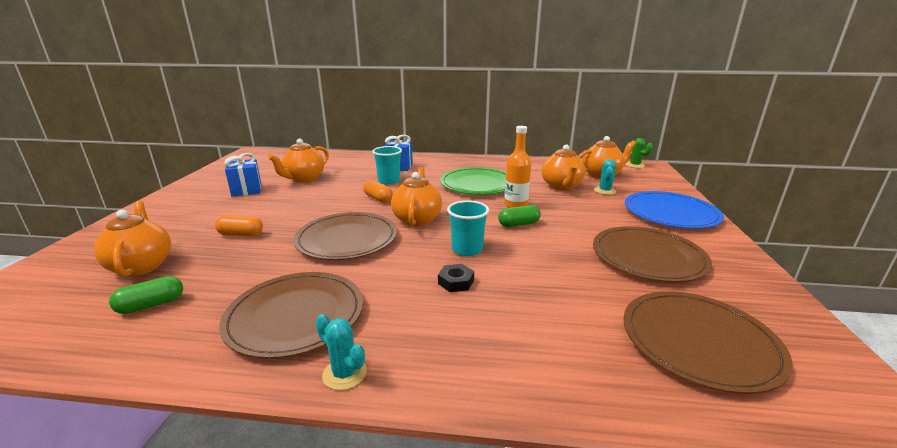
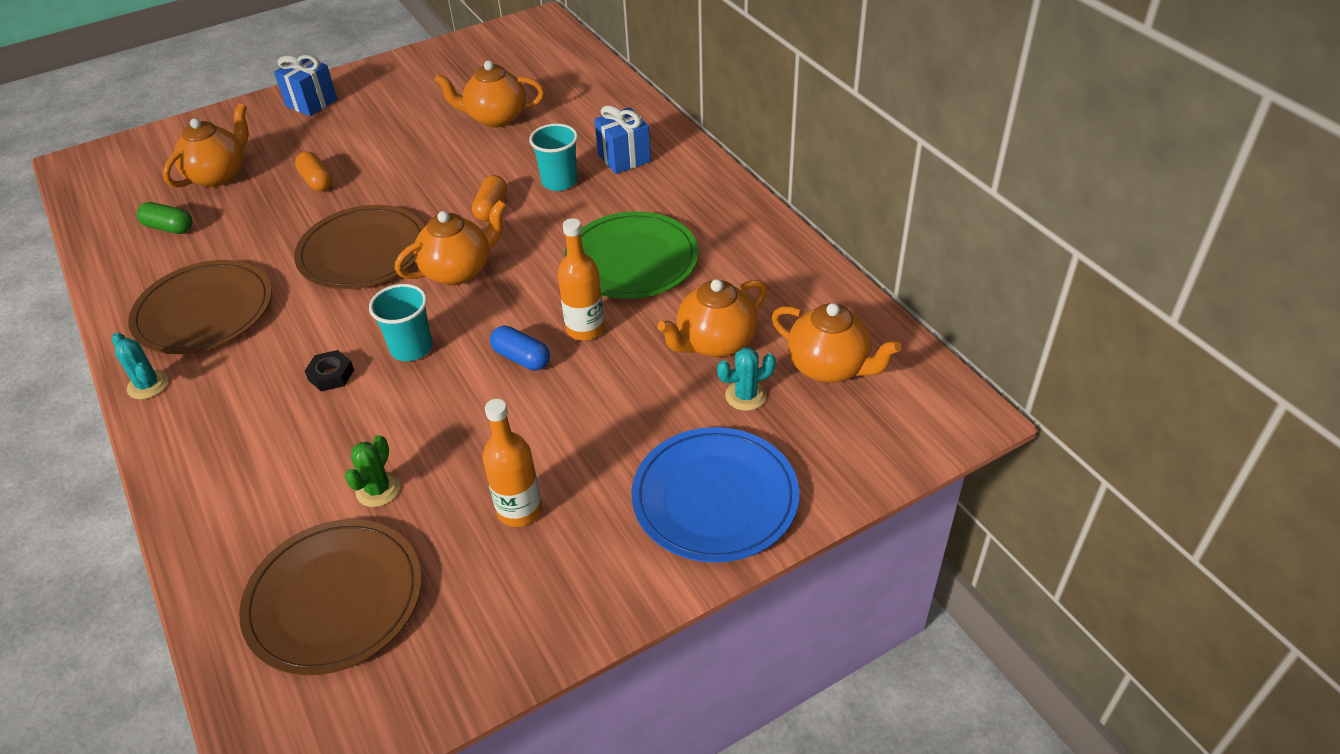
camera: 55 degrees right, 20 degrees up
(246, 190) = (421, 107): blue gift -> blue gift (311, 103)
(344, 374) = (148, 385): turquoise cactus -> turquoise cactus turned 45 degrees counterclockwise
(518, 224) = (521, 358): green capsule -> blue capsule
(635, 165) = (943, 391): green cactus -> green cactus (378, 490)
(648, 257) = (519, 510): brown plate -> orange bottle

